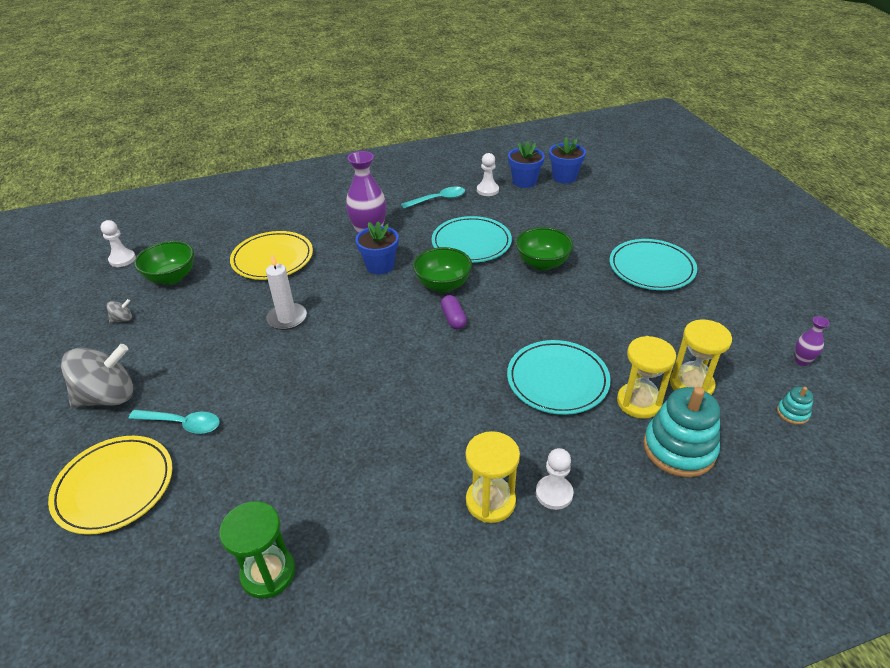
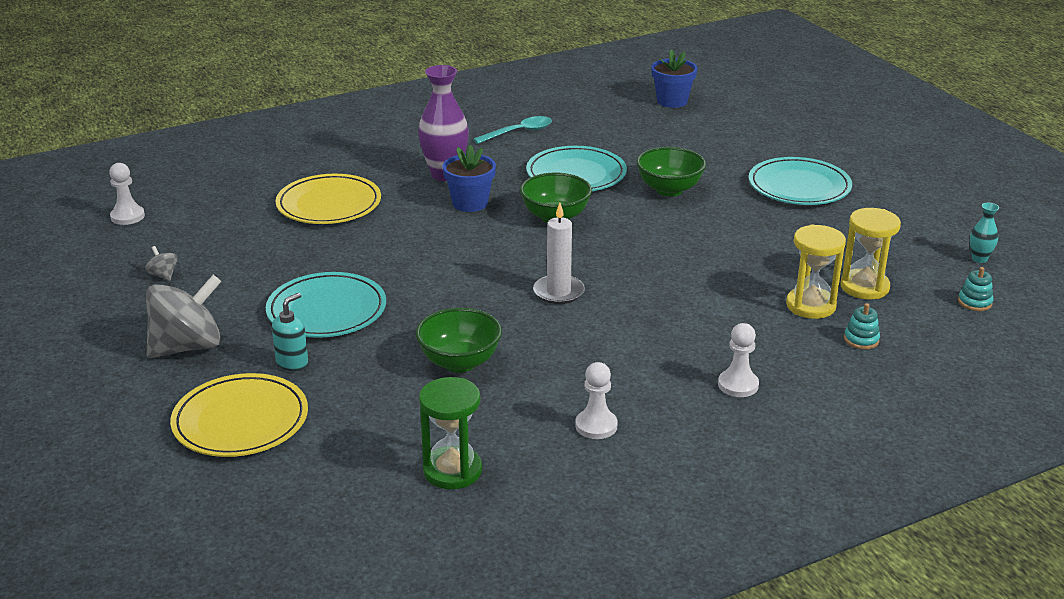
camera: 10 degrees left, 10 degrees down
(122, 319) = (163, 275): grey spinning top -> grey spinning top turned 90 degrees counterclockwise
(171, 277) = (205, 231): green bowl -> green bowl (459, 362)
(182, 424) = (292, 363): turquoise spoon -> turquoise soap dispenser
(287, 318) = (375, 260): white candle -> white candle (558, 292)
(453, 318) = (579, 248): purple capsule -> none
(487, 190) = (579, 119): white pawn -> white pawn (596, 426)
(490, 501) = (672, 397): yellow hourglass -> none
(524, 182) = (623, 108): blue flower pot -> none
(557, 380) = (716, 294): turquoise plate -> turquoise plate (327, 310)
(679, 448) = (861, 340): turquoise stacking toy -> turquoise stacking toy, size x0.45
(802, 361) = (979, 259): purple vase -> turquoise vase

